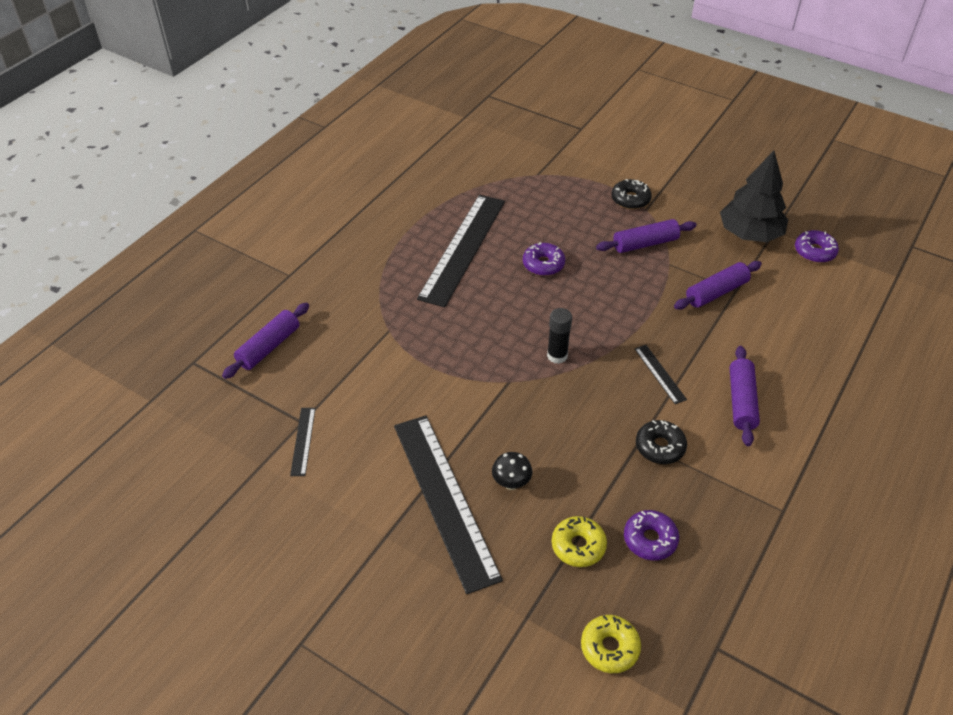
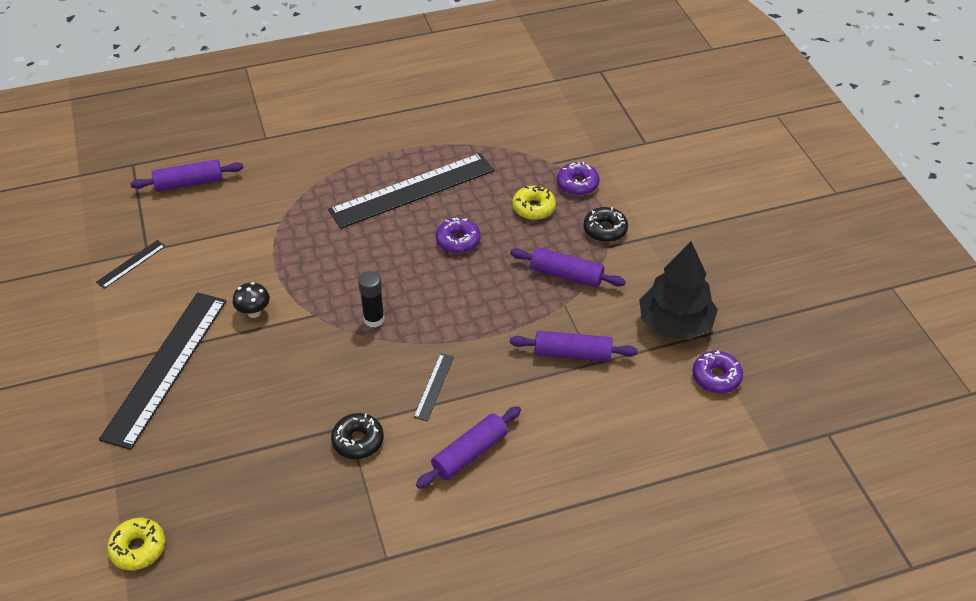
camera: 40 degrees right, 0 degrees up
(511, 483) = (221, 389): black mushroom -> black mushroom (254, 312)
(578, 546) = (207, 465): yellow donut -> yellow donut (533, 208)
(650, 539) = (260, 500): purple donut -> purple donut (577, 184)

